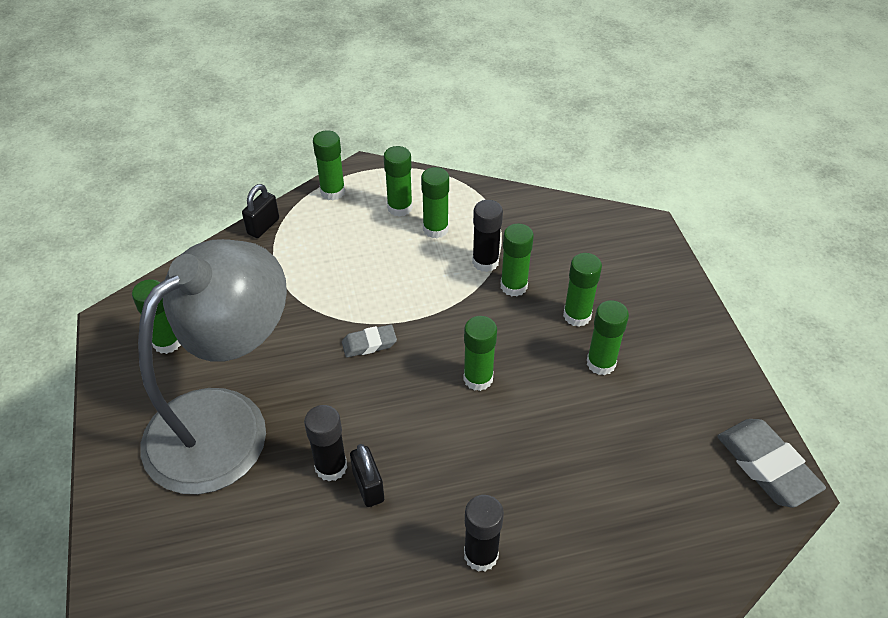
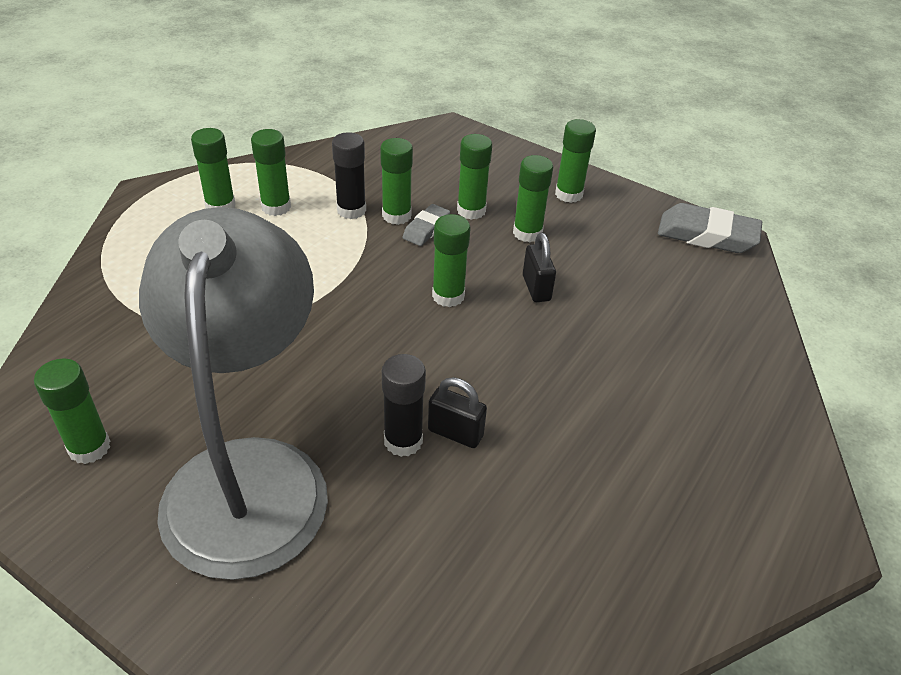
camera: 45 degrees left, 5 degrees down
(263, 226) = (85, 287): black padlock -> black padlock (536, 288)
(332, 192) = (132, 224): green glue stick -> green glue stick (568, 194)
(369, 344) = (320, 324): grey eraser -> grey eraser (426, 229)
(481, 555) = (604, 418): black glue stick -> none

